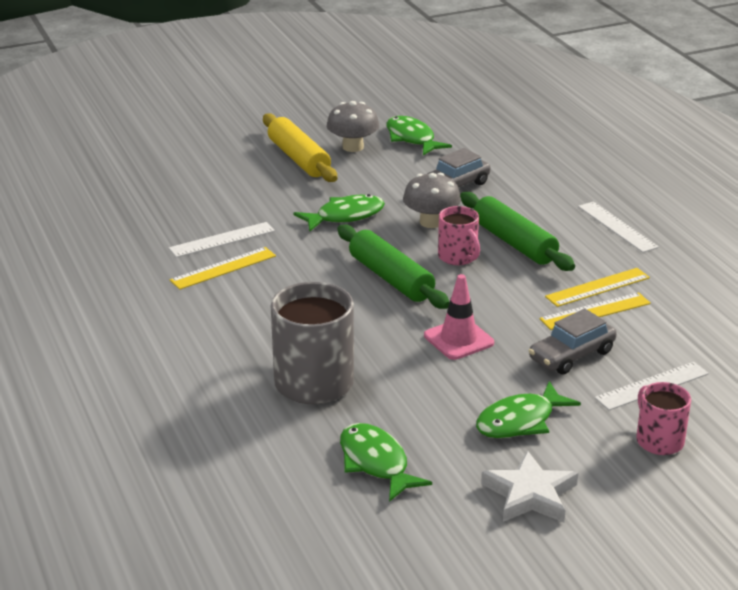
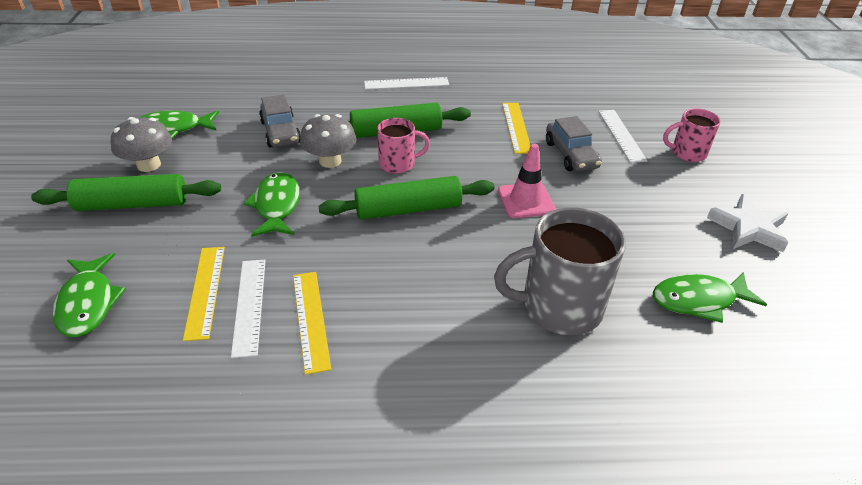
camera: 70 degrees left, 10 degrees up
(299, 159) = (132, 204): yellow rolling pin -> green rolling pin
(520, 421) = (652, 204): green fish -> green fish (88, 303)
(597, 287) = (484, 116): yellow ruler -> yellow ruler (205, 291)

